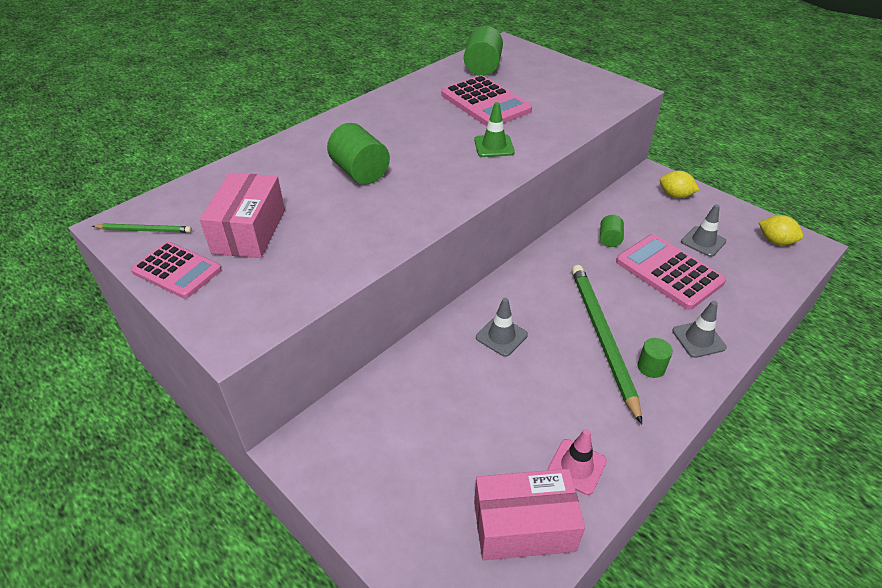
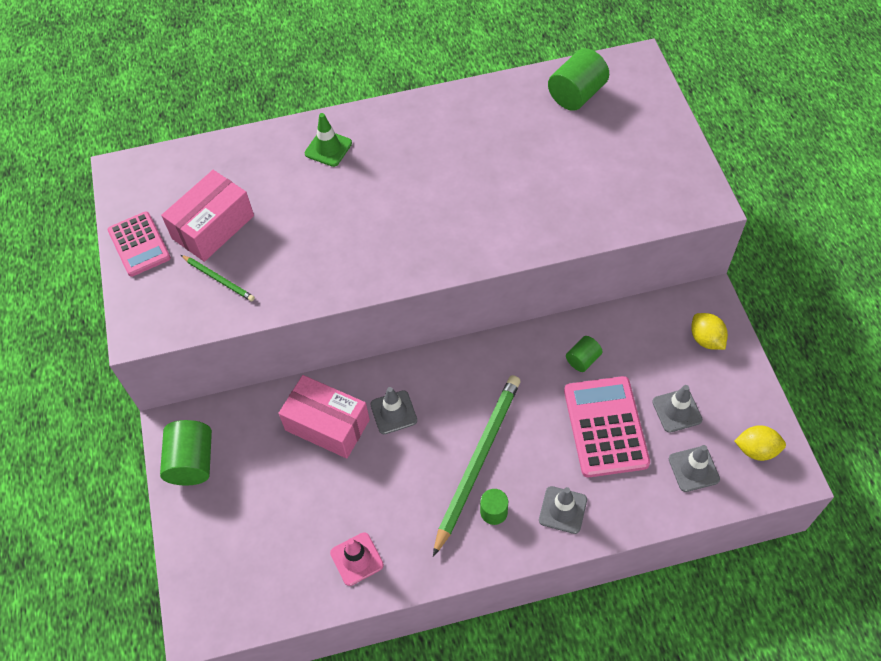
camera: 35 degrees right, 15 degrees up
(144, 230) = (140, 188): green pencil -> green pencil (219, 279)
(360, 172) = (344, 198): green cylinder -> green cylinder (192, 462)
(485, 103) = (533, 153): pink calculator -> none
(494, 146) = (490, 220): green traffic cone -> green traffic cone (328, 148)
(524, 526) = (282, 579): pink box -> pink box (327, 425)
(752, 270) = (693, 469): none -> grey traffic cone
(775, 241) = (756, 450): yellow lemon -> yellow lemon turned 60 degrees counterclockwise

